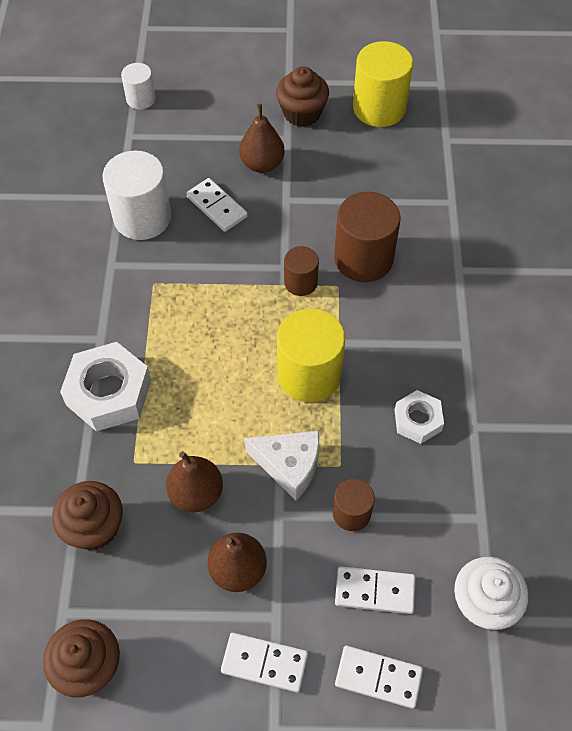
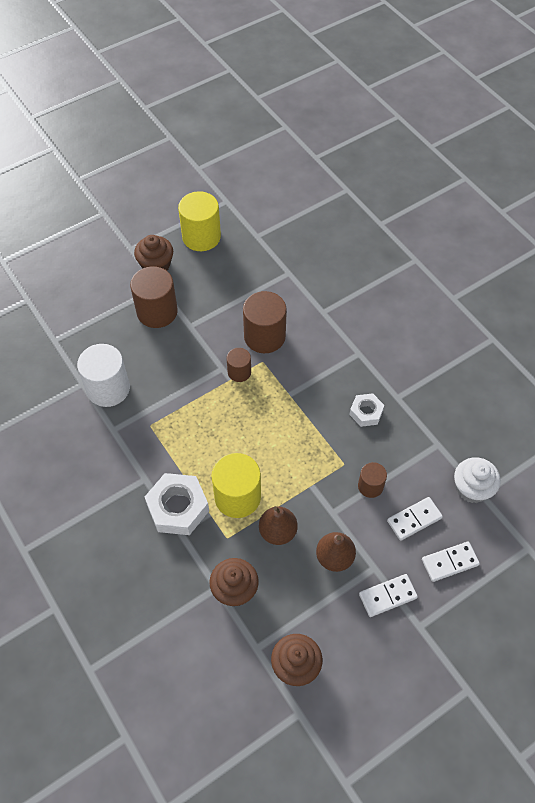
camera: 35 degrees left, 0 degrees up
(141, 99) = (41, 311): white cylinder -> none
(216, 207) = (150, 355): white domino -> none
(262, 164) = (157, 312): brown pear -> brown cylinder
(289, 465) = (317, 482): white cheese -> none
(309, 374) = (287, 423): yellow cylinder -> yellow cylinder (237, 497)

